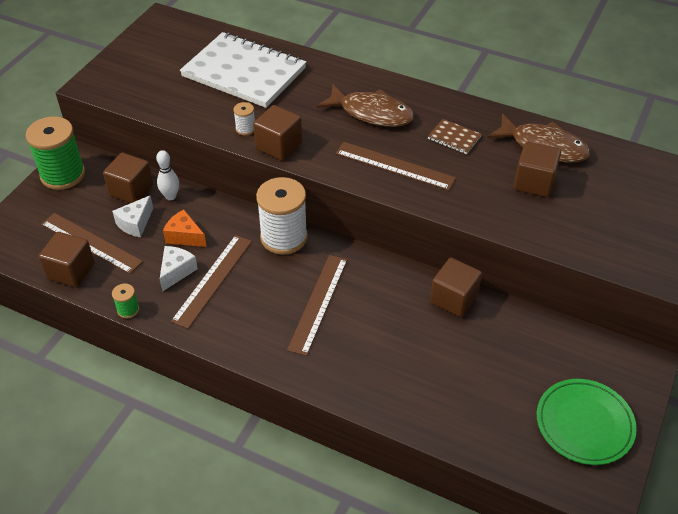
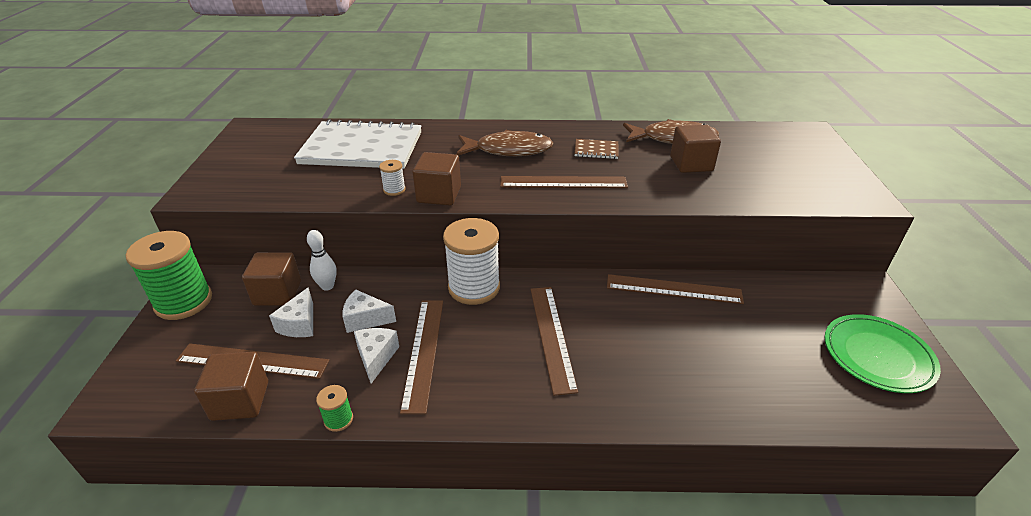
camera: 25 degrees left, 10 degrees down
(184, 236) = (365, 319): orange cheese -> white cheese
(454, 299) = (673, 289): brown cube -> brown ruler

